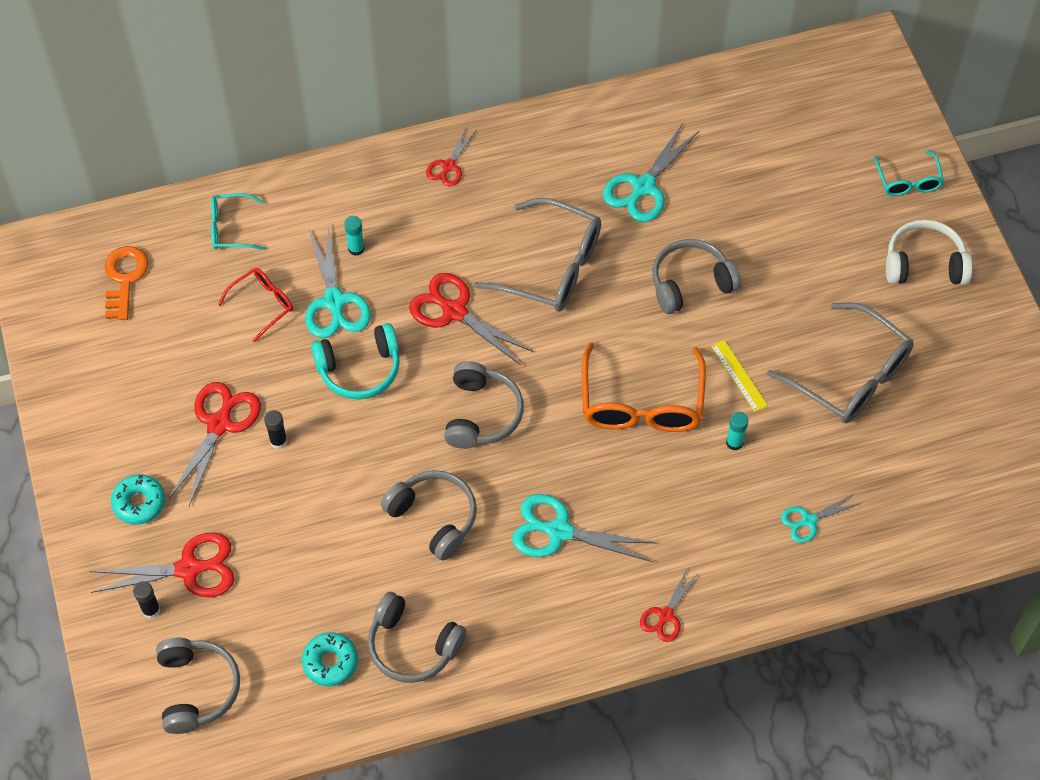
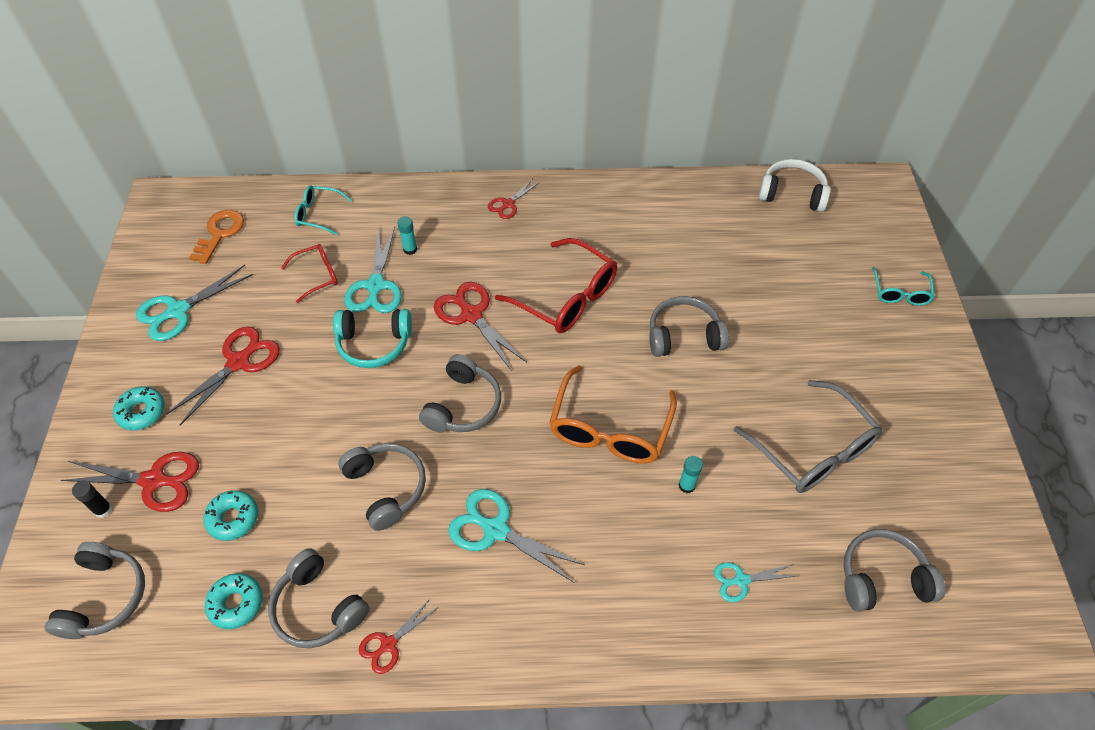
camera: 15 degrees right, 5 degrees down
(278, 441) = (281, 387): black glue stick -> none
(290, 585) = (233, 518): none -> turquoise donut
(552, 267) = (567, 297): grey glasses -> red glasses
(643, 187) = (664, 251): turquoise scissors -> turquoise scissors (178, 311)
(666, 615) = (572, 642): red scissors -> red scissors (388, 644)
(739, 375) = (707, 425): yellow ruler -> none
(924, 264) = (903, 365): white headphones -> white headphones (792, 194)
(939, 486) = (882, 578): none -> grey headphones

